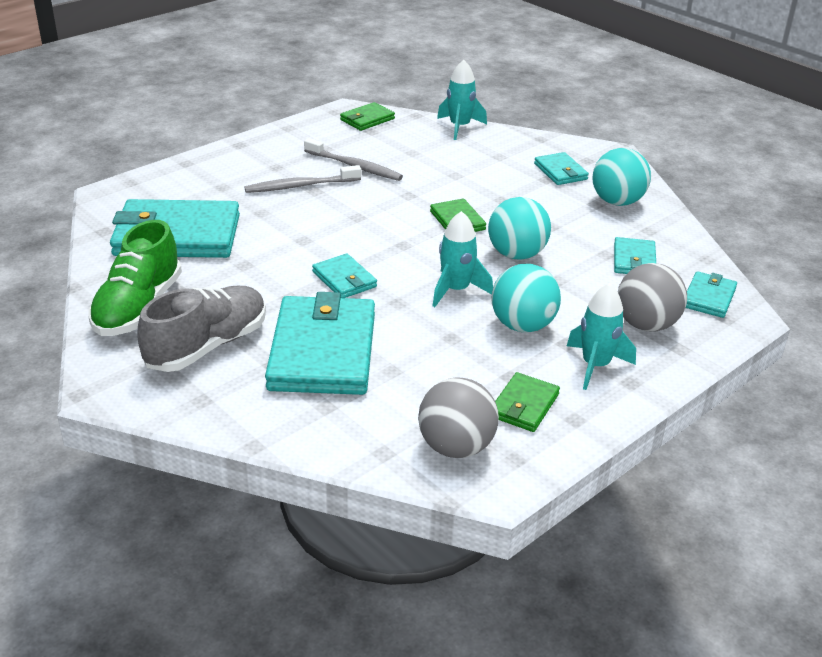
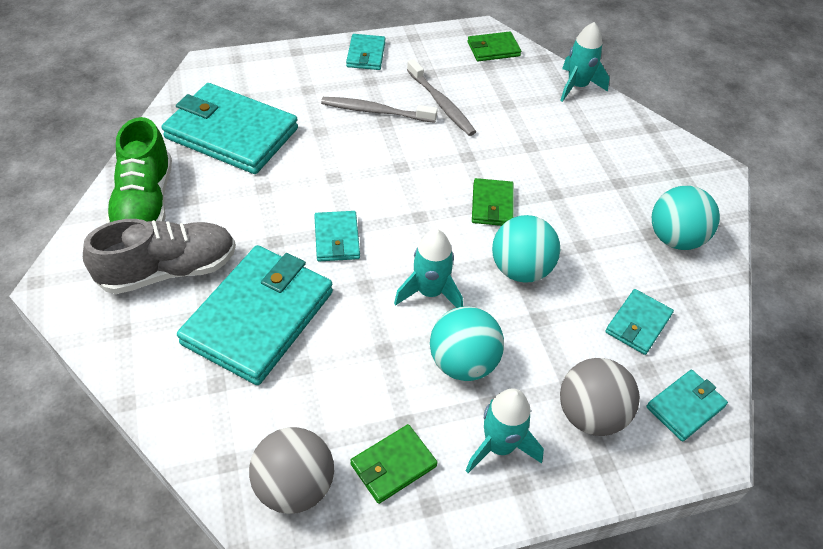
camera: 25 degrees right, 15 degrees up
(138, 308) = (145, 204): green shoe -> green shoe turned 45 degrees counterclockwise
(560, 172) = (641, 178): turquoise wallet -> turquoise wallet (366, 55)

